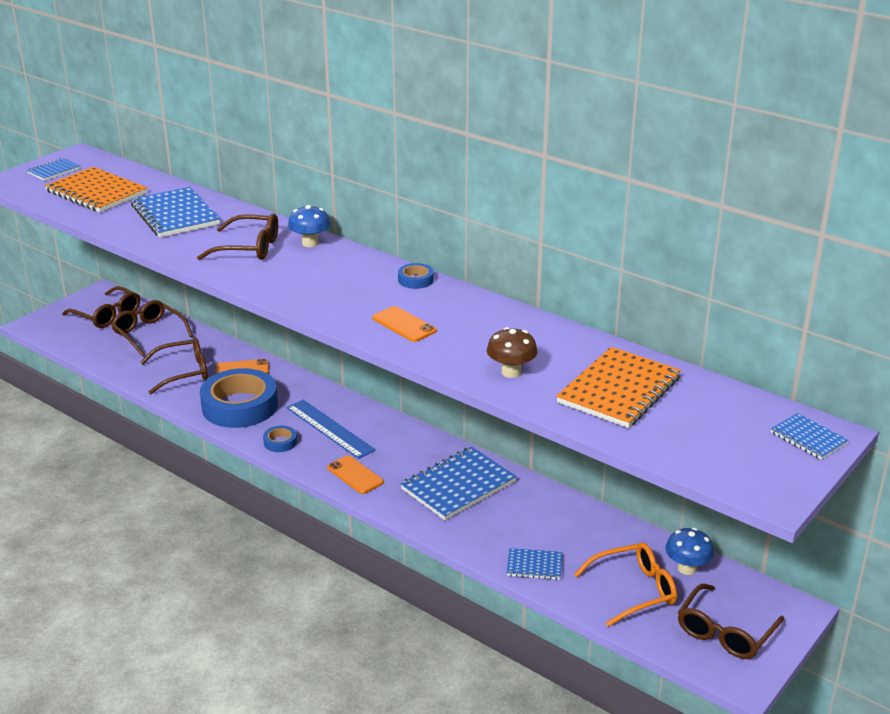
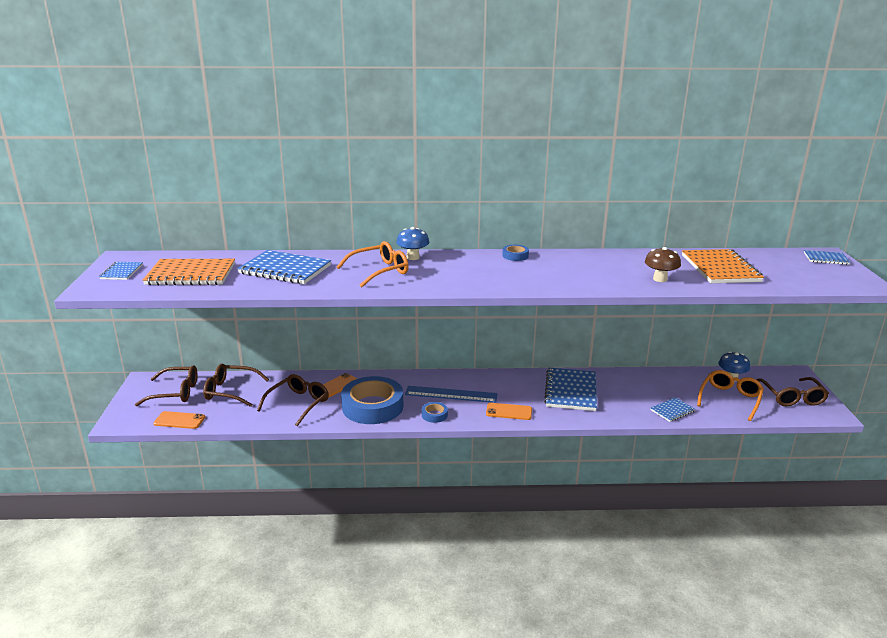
camera: 40 degrees left, 5 degrees down
(250, 248) = (380, 271): brown glasses -> orange glasses
(404, 324) = (559, 277): orange phone -> orange phone (179, 420)

